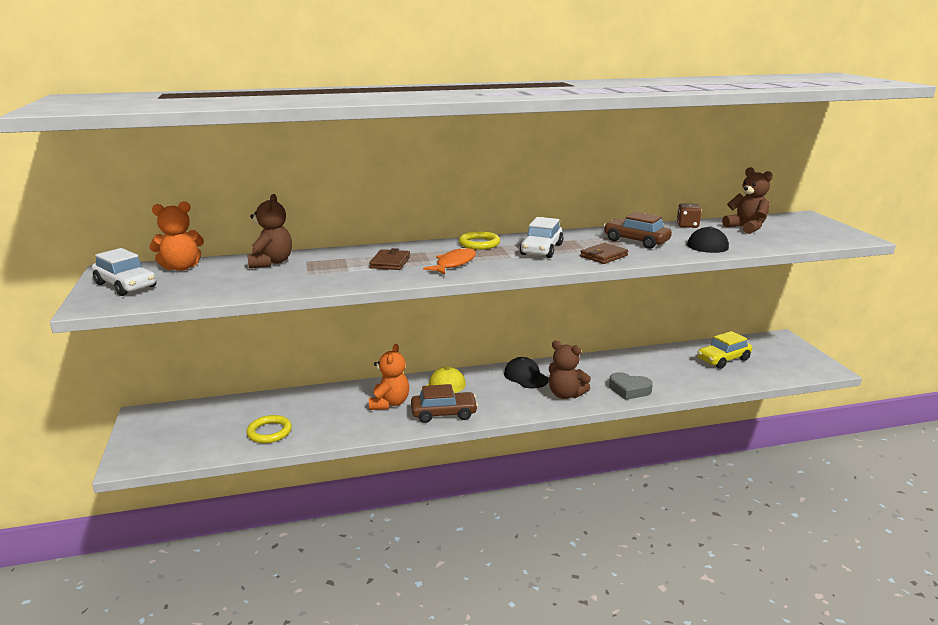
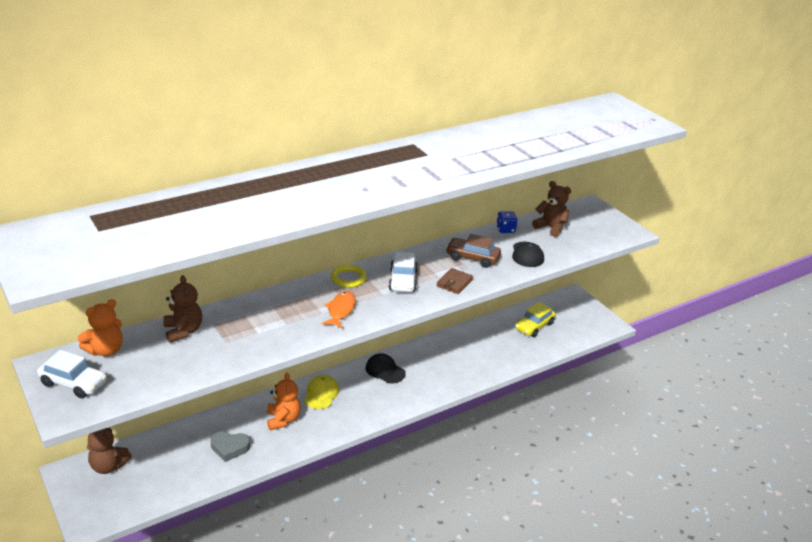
camera: 20 degrees left, 10 degrees up
(269, 432) = (195, 469): yellow ring -> none
(390, 262) = (287, 316): brown wallet -> none
(444, 413) = (333, 422): brown car -> none
(565, 394) = (423, 385): brown teddy bear -> brown teddy bear (108, 466)
(629, 390) = (470, 371): grey heart -> grey heart (229, 448)
(687, 225) = (505, 229): brown dice -> blue dice

